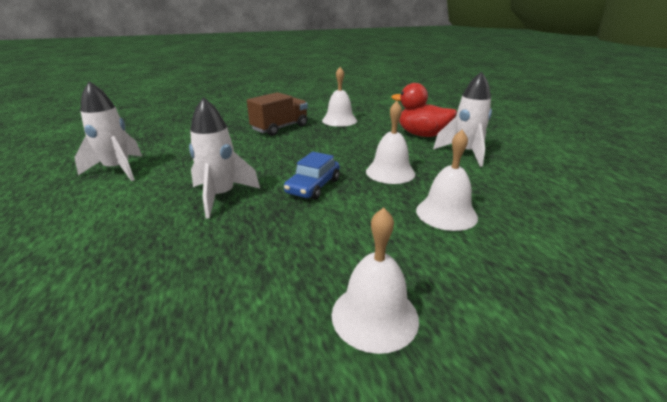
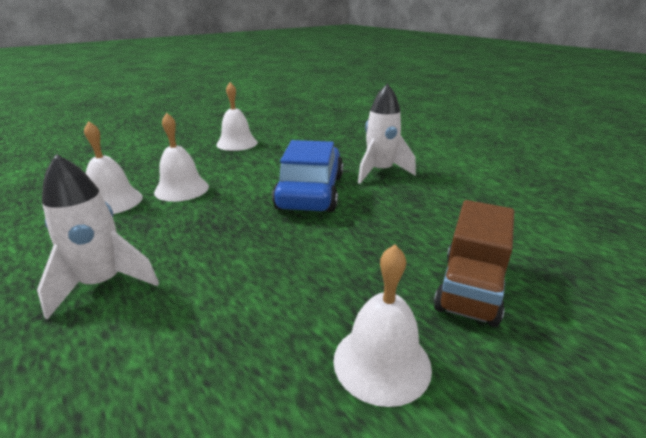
camera: 160 degrees right, 0 degrees up
(118, 170) = (512, 176): white rocket -> none
(313, 186) = (310, 192): blue car -> blue car, size x1.70
(390, 172) = (233, 222): white bell -> white bell (112, 201)
(422, 135) = (164, 334): red duck -> none

